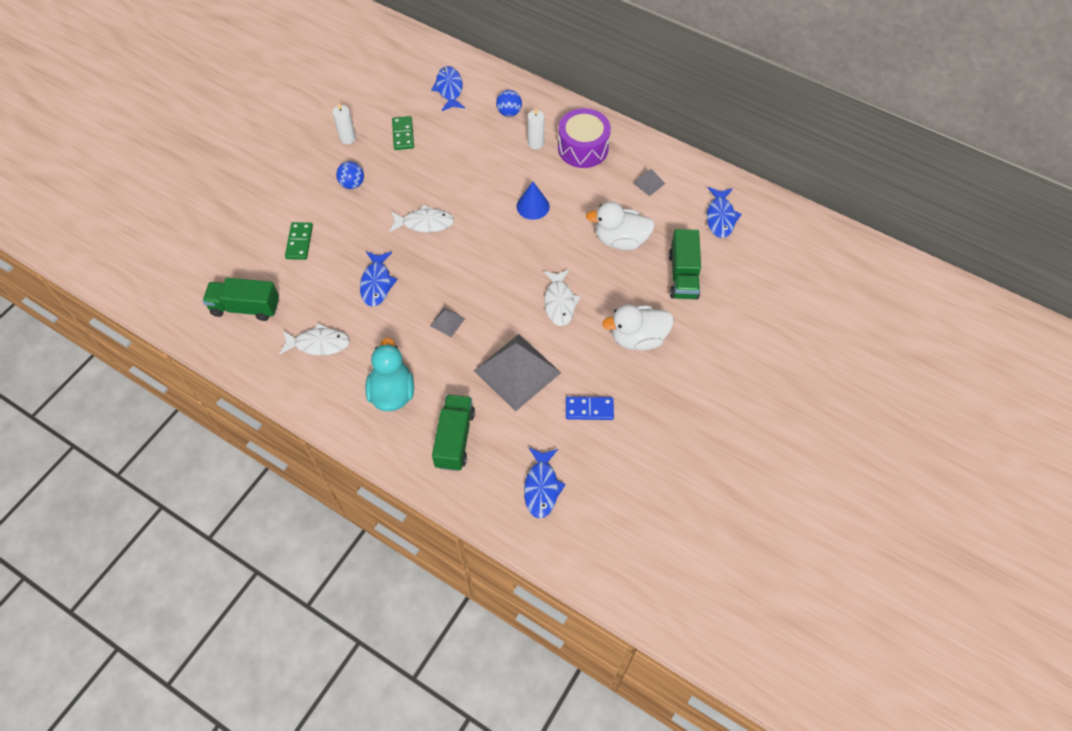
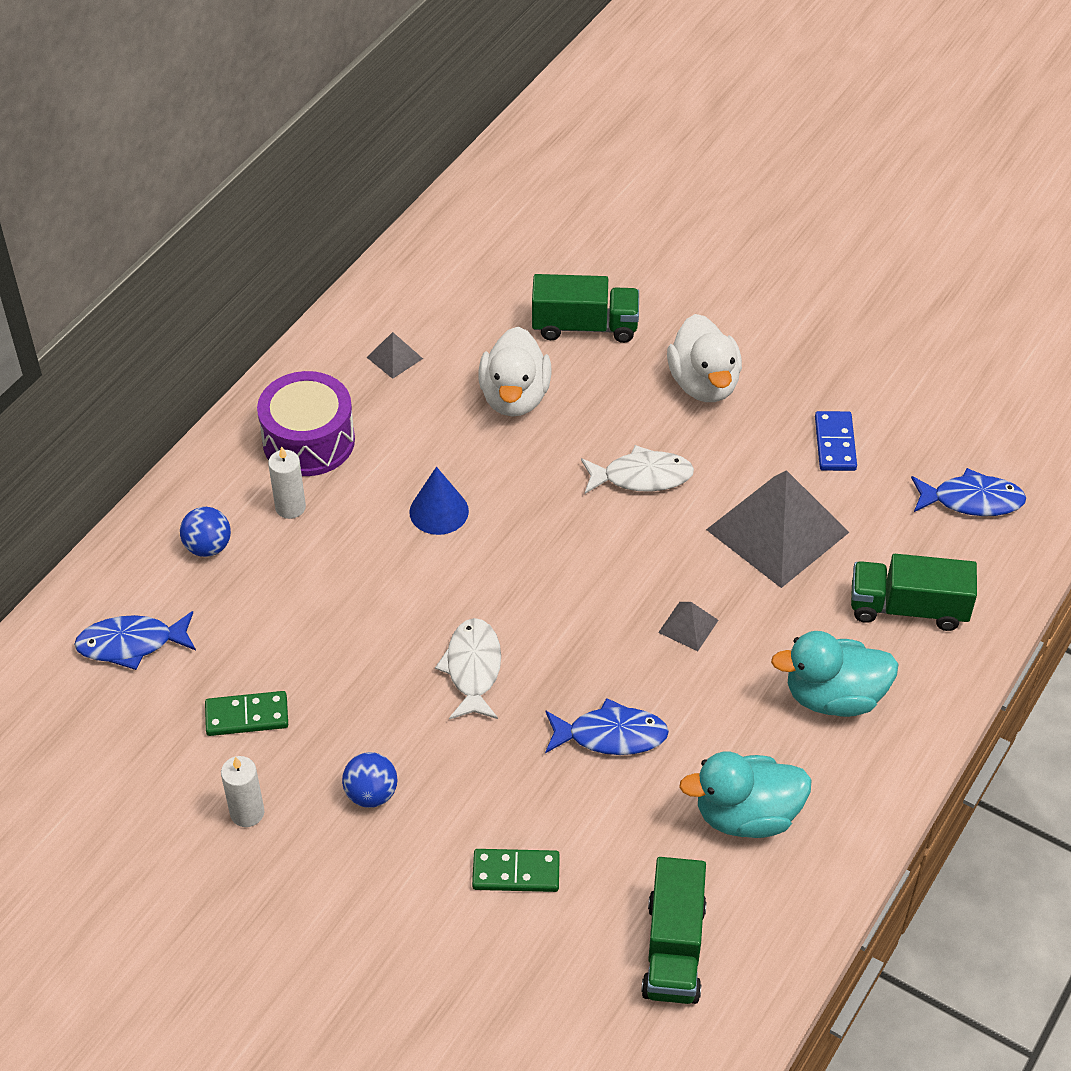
camera: 90 degrees left, 10 degrees down
(319, 344) = (746, 815): white fish -> turquoise duck
(720, 217) = (470, 276): blue fish -> none

